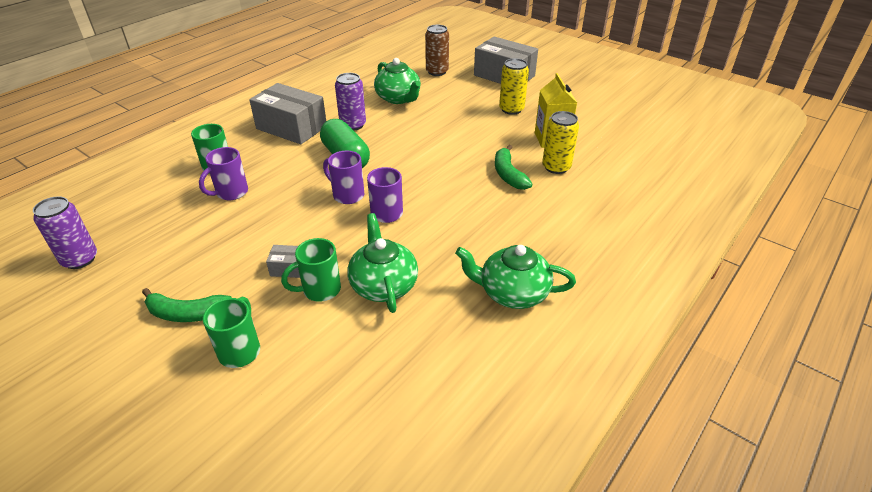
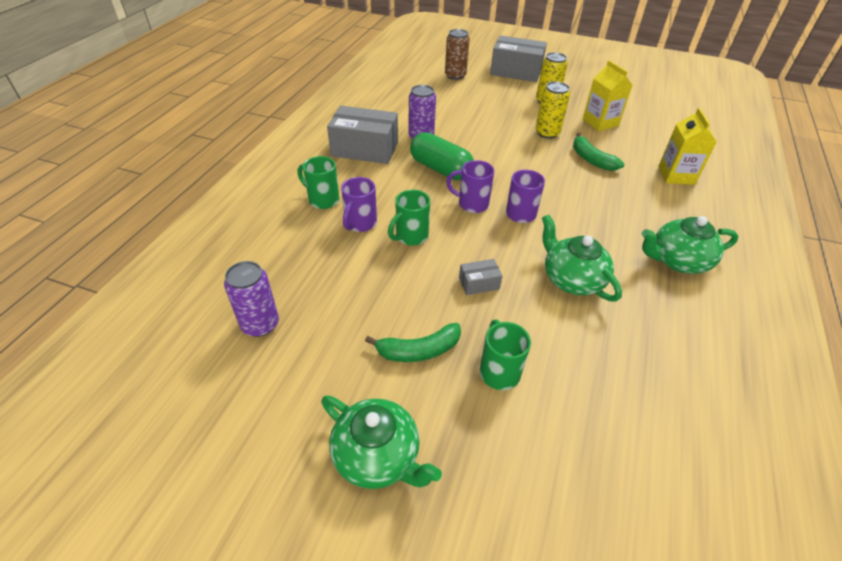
camera: 20 degrees left, 5 degrees up
(320, 290) = (522, 297): green mug -> green mug (410, 237)
(398, 98) = (442, 105): green teapot -> green teapot (378, 456)
(556, 167) = (623, 146): yellow can -> yellow can (547, 133)
(590, 207) = (676, 175): none -> yellow carton

